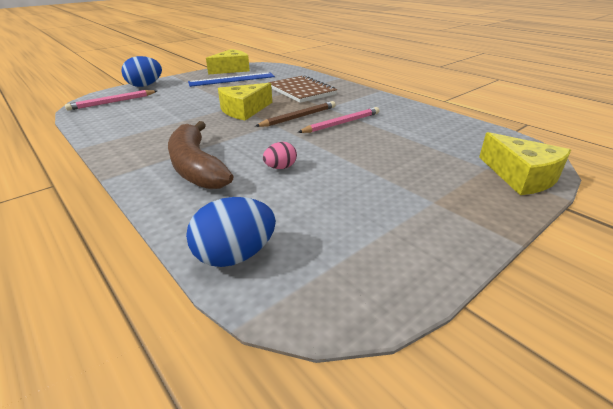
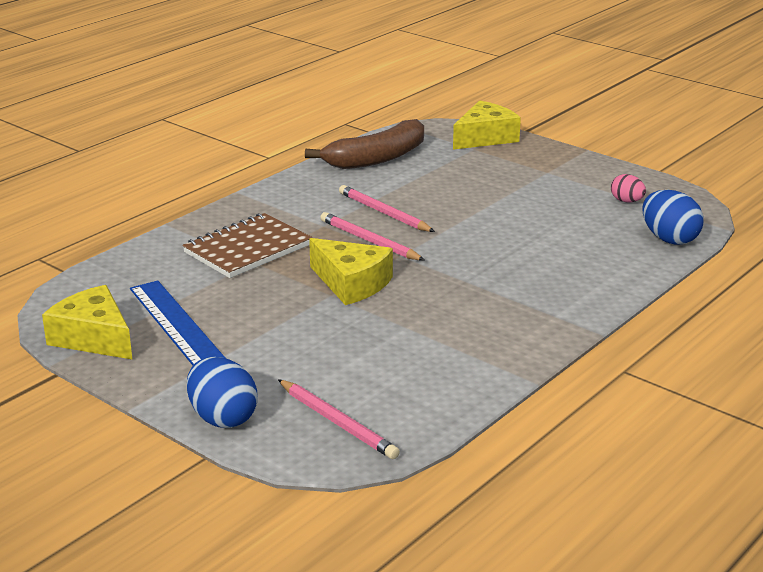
camera: 100 degrees left, 5 degrees down
(196, 167) = (544, 283): brown banana -> brown banana (377, 158)
(280, 167) = (521, 237): pink egg -> pink egg (626, 201)
(299, 117) = (369, 241): brown pencil -> pink pencil

